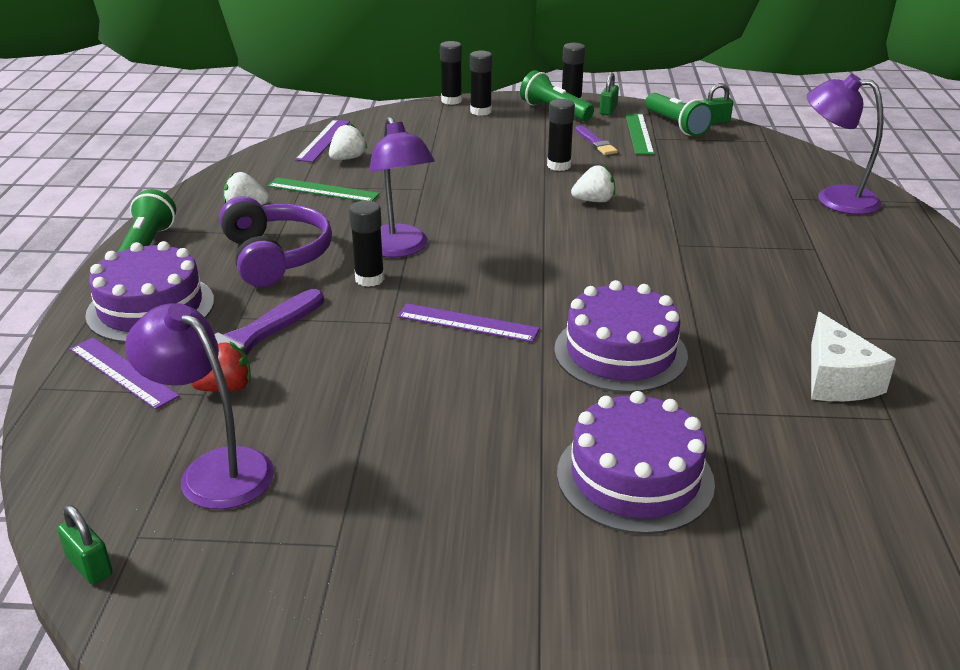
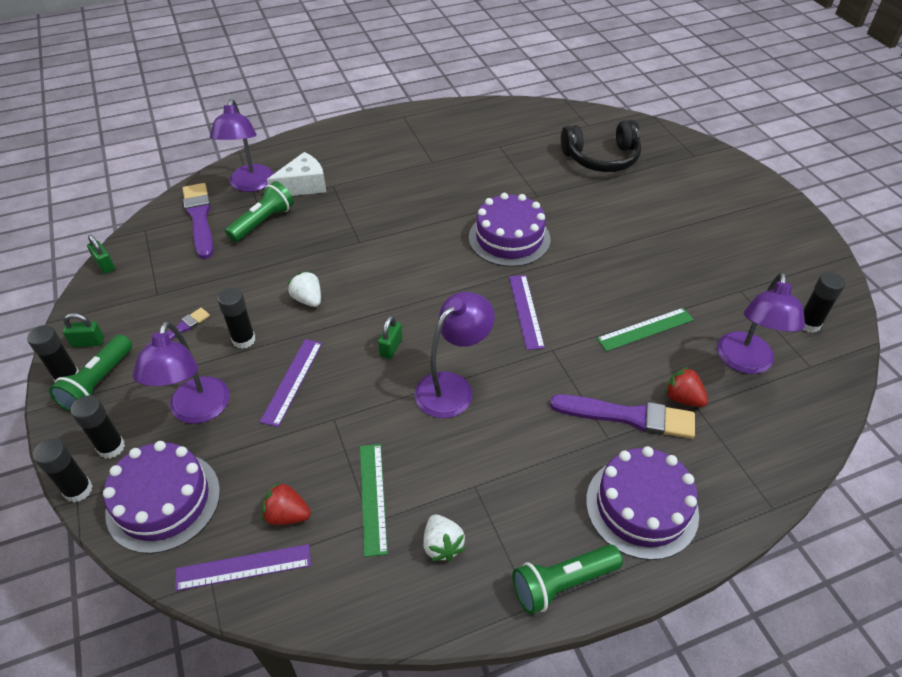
camera: 115 degrees left, 15 degrees up
(90, 566) = (842, 372): green padlock -> green padlock (391, 347)
(123, 372) = (718, 468): purple ruler -> purple ruler (292, 381)
(276, 256) = (513, 465): purple headphones -> none
(347, 158) = (287, 515): white strawberry -> red strawberry
(369, 279) = (507, 385): black glue stick -> black glue stick (808, 324)
(488, 140) = (196, 411): none -> purple lamp
(635, 477) = (609, 211): purple cake -> purple cake (163, 501)
(639, 133) = (148, 306): green ruler -> green ruler (645, 329)
(676, 125) = (121, 287): green flashlight -> green flashlight (263, 222)
(774, 166) = (199, 218): none -> purple brush
(812, 537) = (601, 158): none -> black headphones
(837, 379) = (478, 163): white cheese -> white cheese (303, 186)

